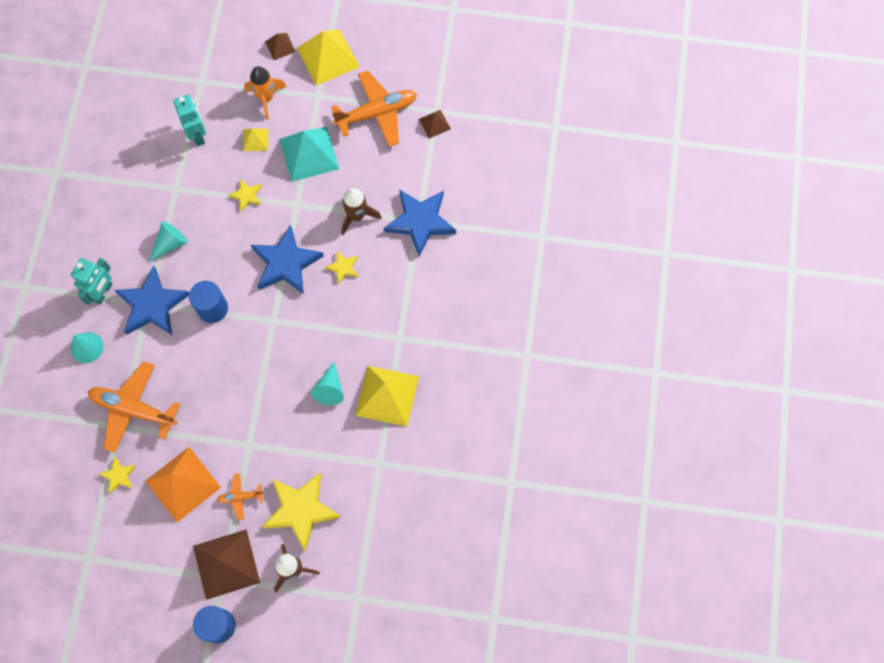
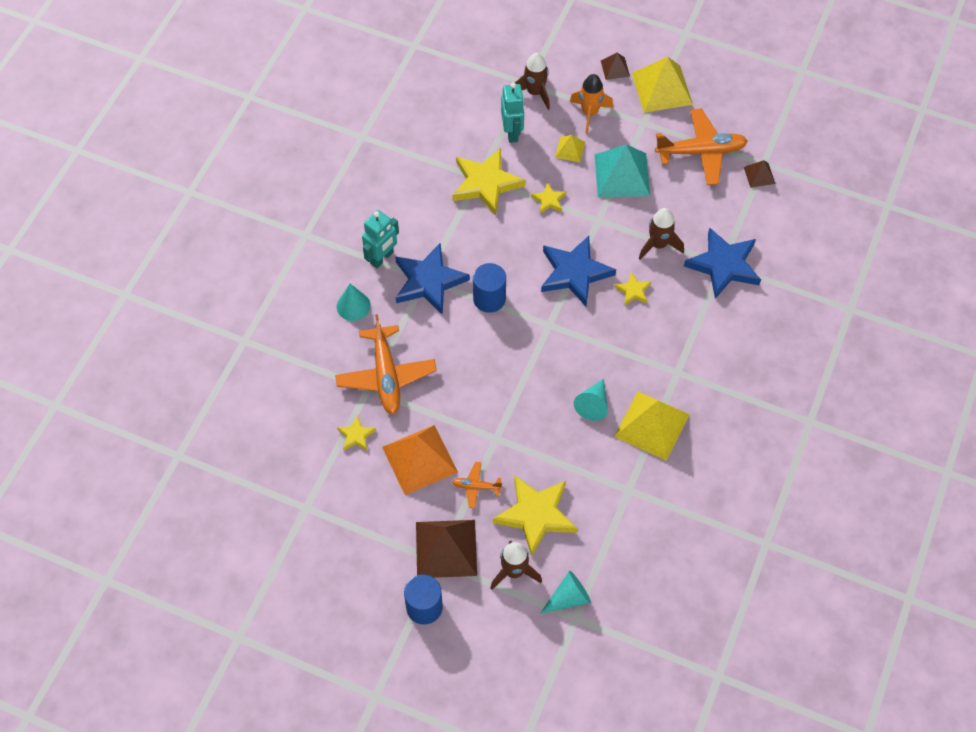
camera: 15 degrees right, 10 degrees down
(133, 409) = (386, 376): orange plane -> orange plane turned 135 degrees counterclockwise
(170, 244) = (460, 228): turquoise cone -> turquoise cone (568, 597)
(184, 193) = (486, 183): none -> yellow star
(210, 89) = (534, 92): none -> brown rocket

